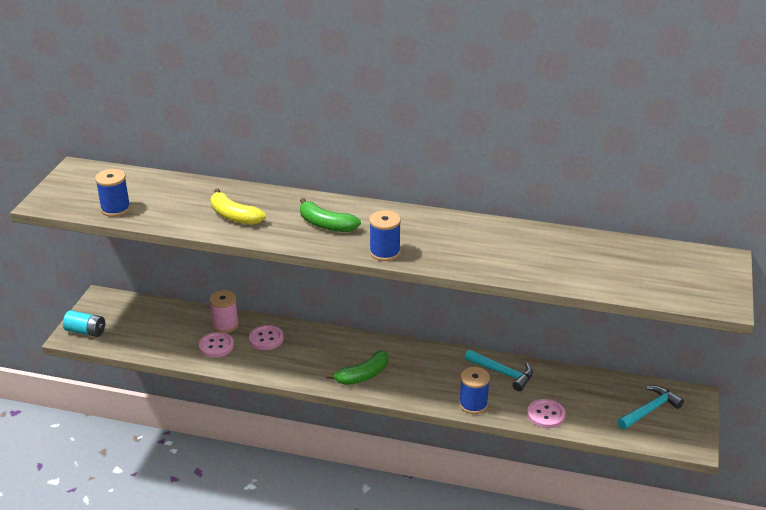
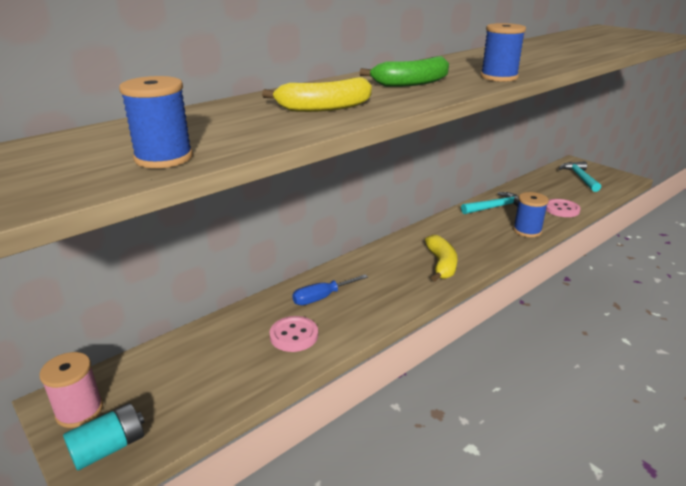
camera: 55 degrees left, 5 degrees down
(225, 325) = (264, 315): pink spool -> pink spool (79, 411)
(266, 339) = (322, 297): pink button -> blue screwdriver
(363, 375) = (441, 265): green banana -> yellow banana

